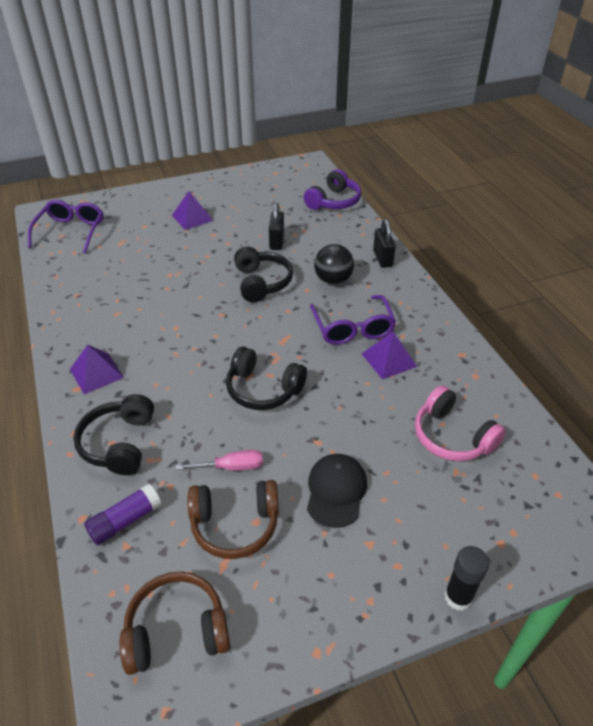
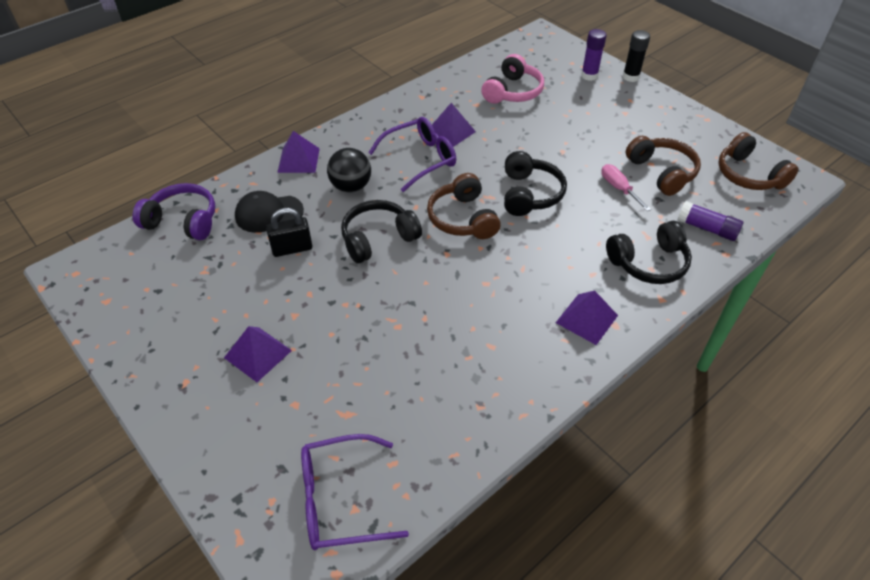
camera: 110 degrees left, 5 degrees up
(256, 334) = (462, 218): none -> brown headphones
(336, 491) = (598, 133): black cap -> black cap (269, 213)
(382, 259) = (298, 160): black padlock -> purple pyramid
(472, 539) = (589, 76): none -> purple glue stick

